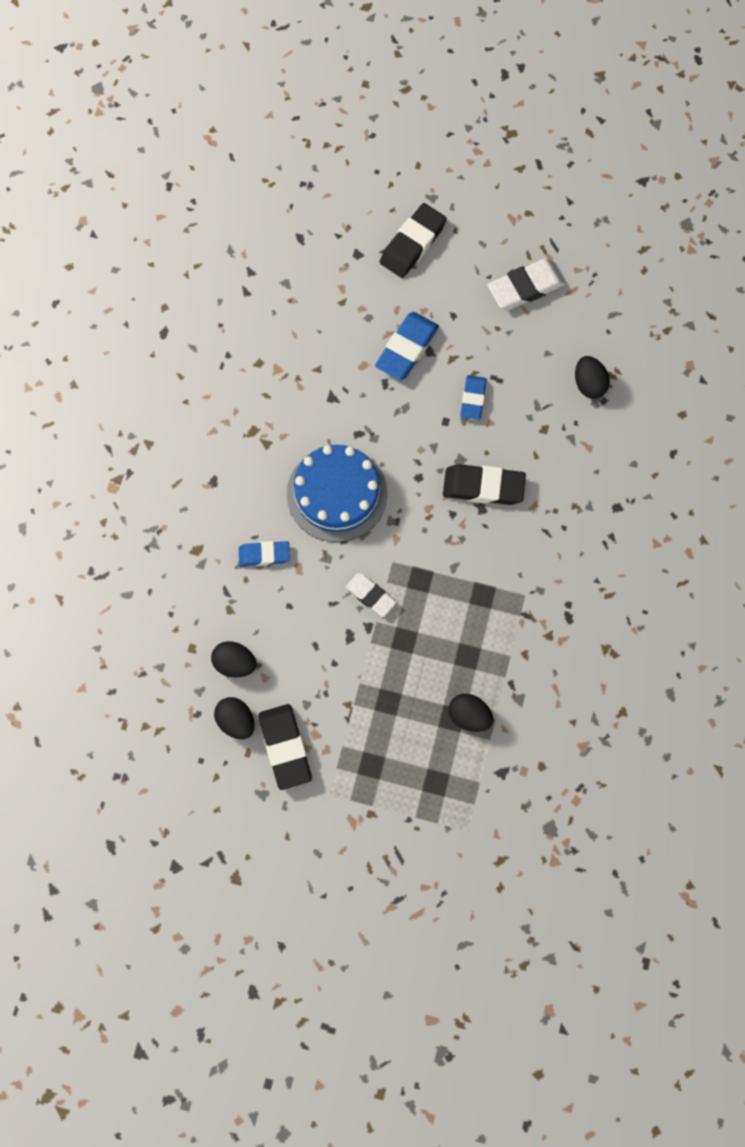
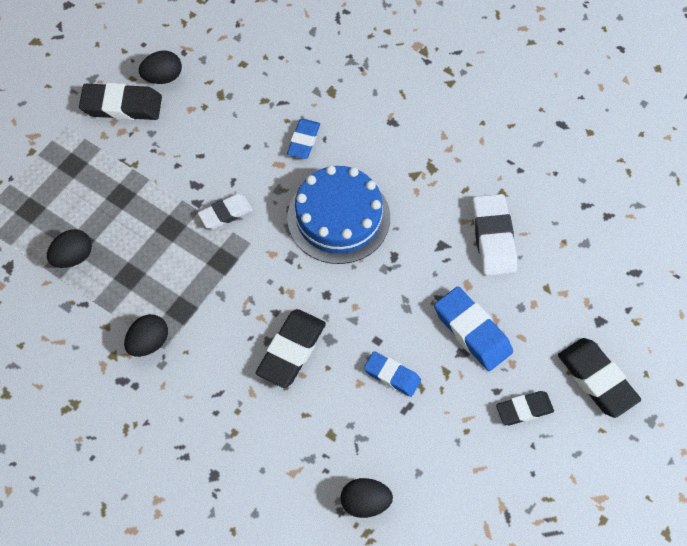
camera: 110 degrees right, 10 degrees down
(235, 663) = (214, 90): black egg -> black egg (148, 343)
(461, 290) = (524, 409): none -> black eraser
(526, 287) = (507, 480): white eraser -> white eraser (493, 238)

